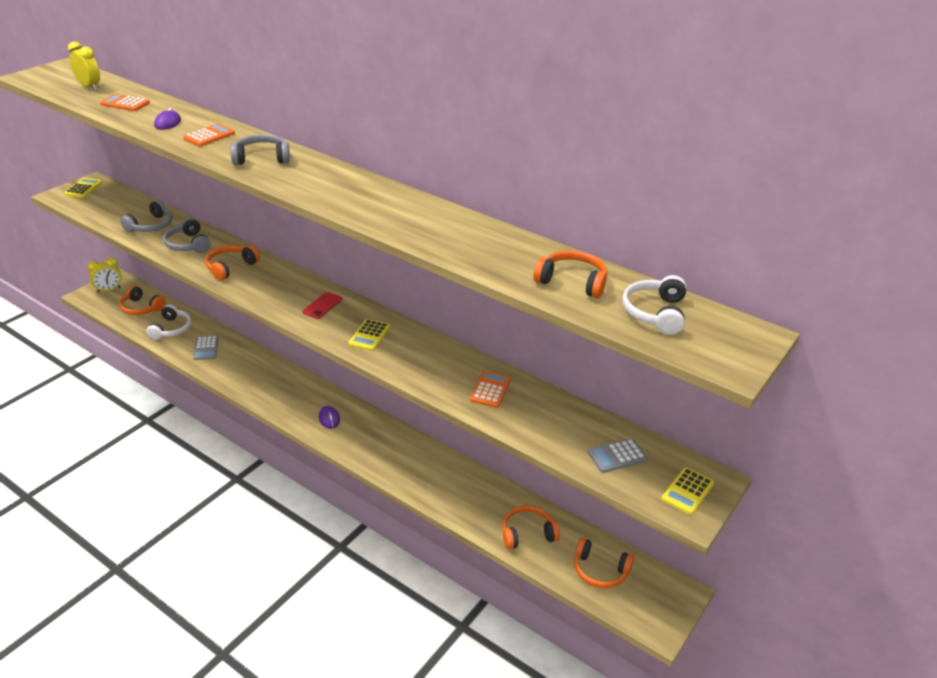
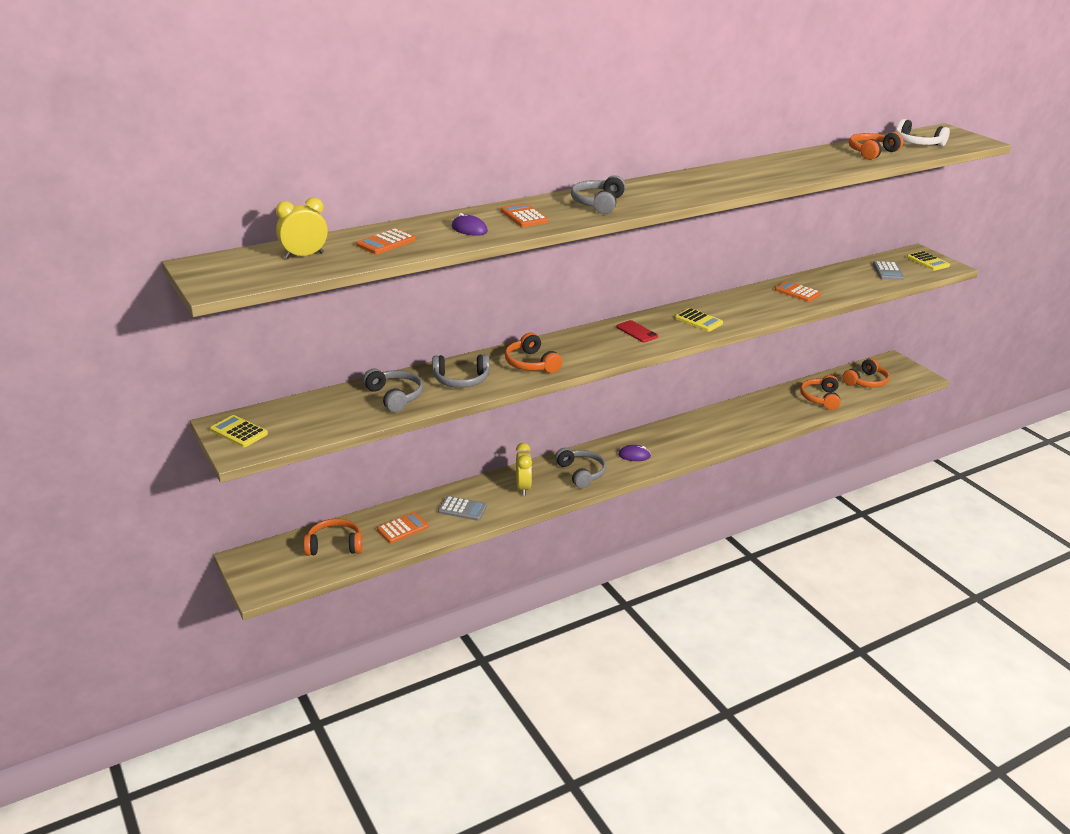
camera: 65 degrees left, 5 degrees down
(109, 290) = (264, 568): yellow clock -> yellow clock (523, 488)
(141, 308) = (334, 545): orange headphones -> orange headphones turned 150 degrees counterclockwise
(171, 329) = (402, 528): white headphones -> orange calculator
(284, 394) = (581, 473): none -> grey headphones

